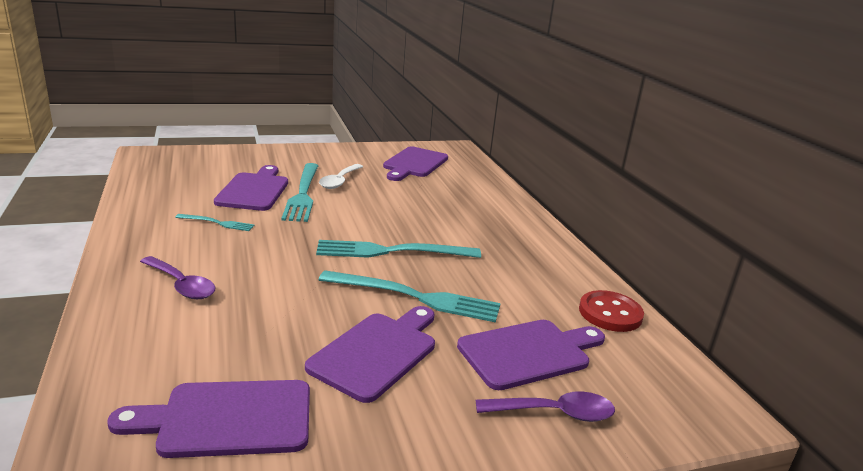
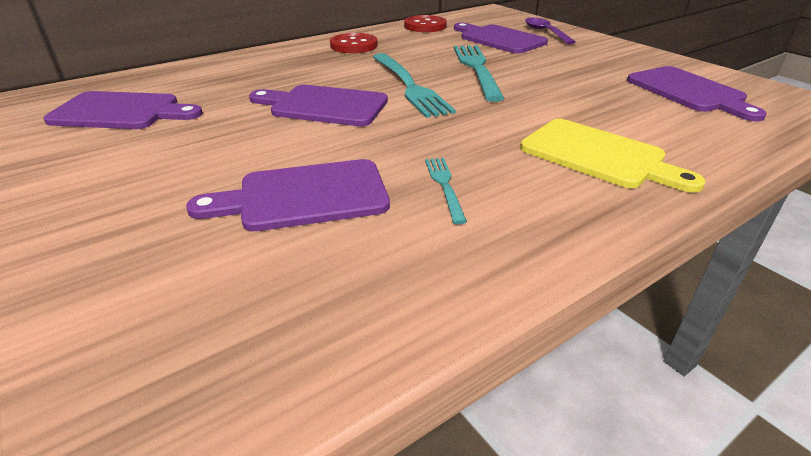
camera: 105 degrees left, 10 degrees up
(181, 285) = (598, 155): purple spoon -> yellow cutting board
(303, 194) = (292, 157): turquoise fork -> none
(339, 181) = (224, 144): white spoon -> none
(377, 352) = (561, 69): purple cutting board -> purple cutting board (324, 106)
(531, 252) = (354, 45): none -> red button

